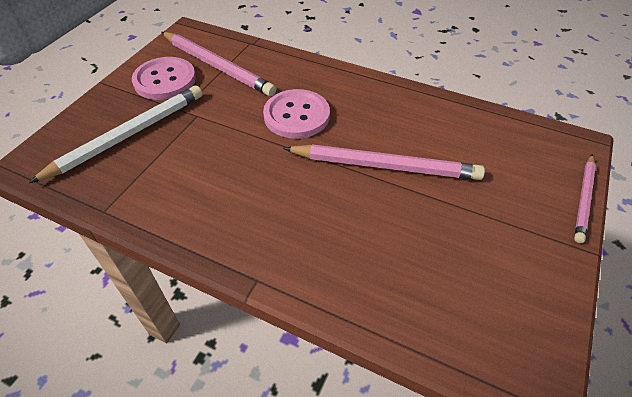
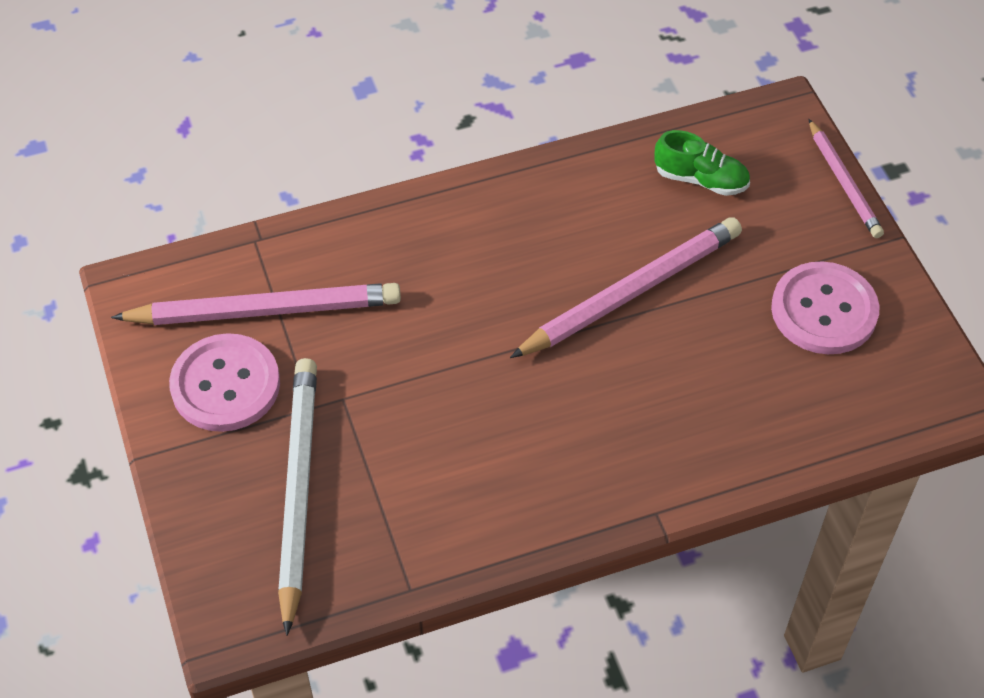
camera: 45 degrees left, 5 degrees up
(296, 115) = (462, 304): pink button -> pink button (824, 310)
(488, 143) = (701, 179): none -> green shoe

